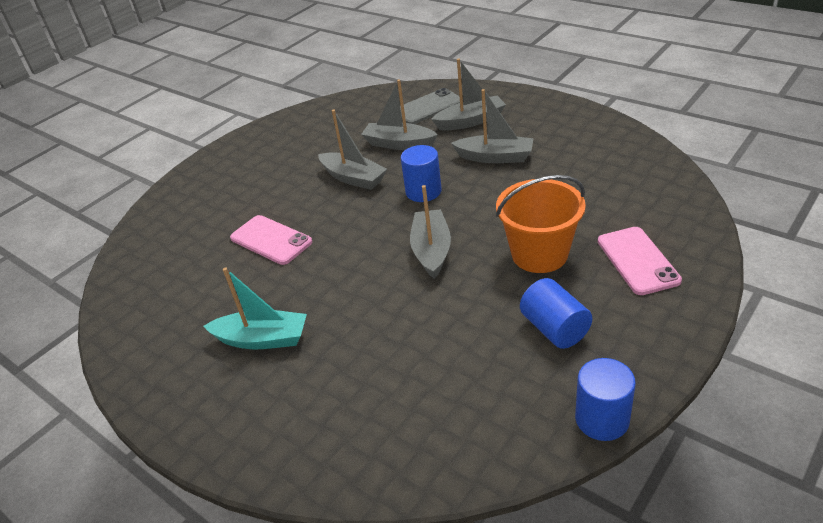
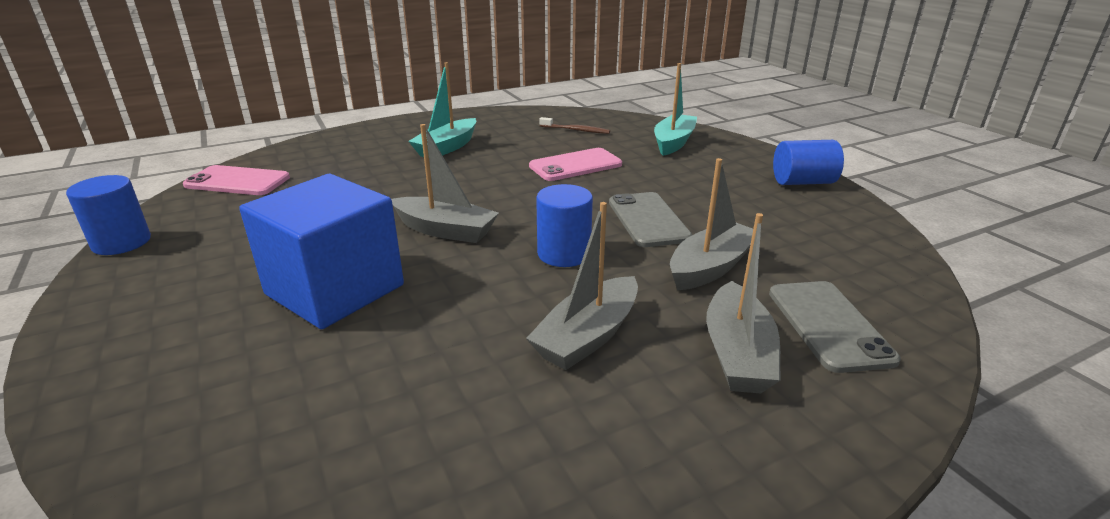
camera: 110 degrees right, 10 degrees down
(173, 274) = (576, 130): none -> brown toothbrush
(190, 209) = (673, 142): none -> turquoise boat
(353, 178) = (648, 220): grey boat -> grey phone
(539, 254) = (335, 290): orange bucket -> blue cube
(554, 329) = (233, 257): blue cylinder -> blue cylinder (802, 182)
(637, 260) = (201, 356): pink phone -> pink phone (237, 181)

